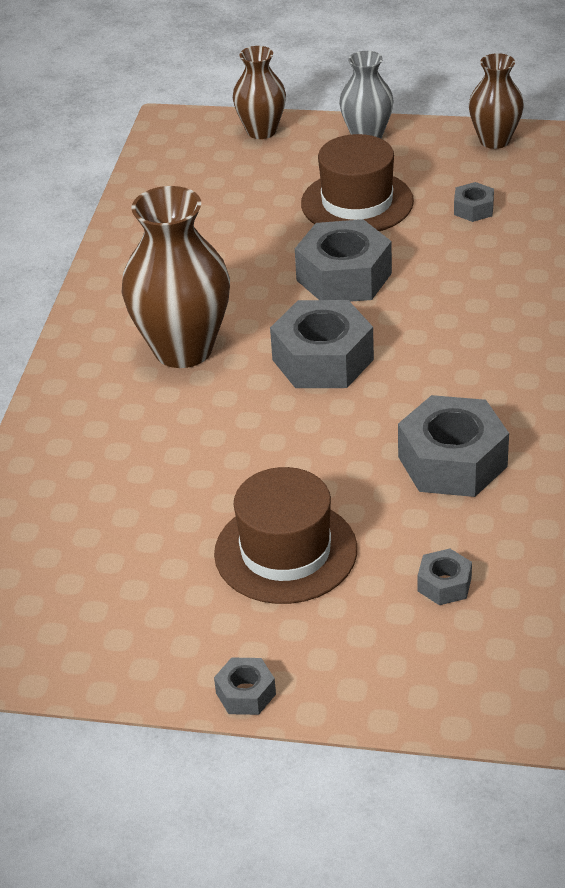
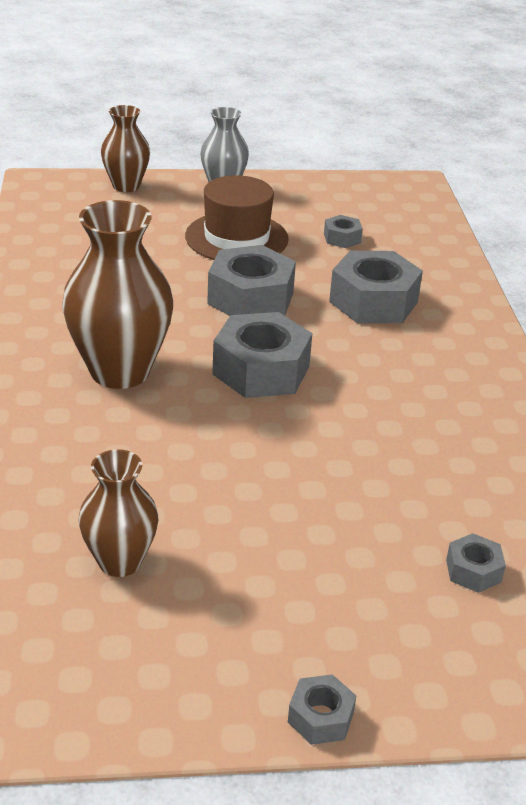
camera: 20 degrees left, 5 degrees down
(285, 551) = (300, 556): brown hat -> none
(452, 461) = (424, 452): grey nut -> grey nut (373, 302)
(494, 140) = (335, 186): brown vase -> brown vase (120, 561)

